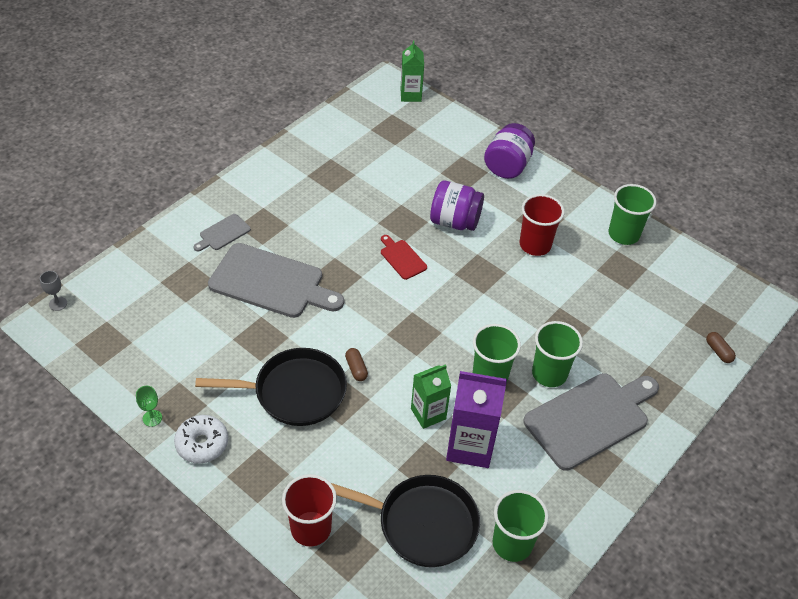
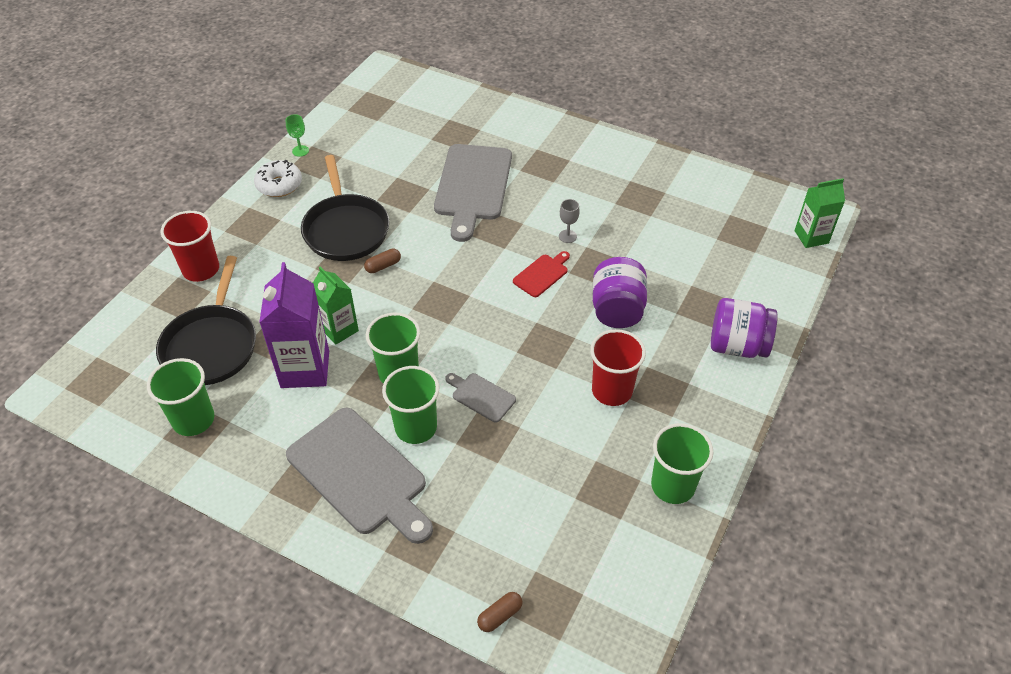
camera: 80 degrees right, 0 degrees up
(58, 303) = (406, 71): grey goblet -> grey goblet (567, 236)
(223, 233) = (523, 142): grey cutting board -> grey cutting board (481, 396)

